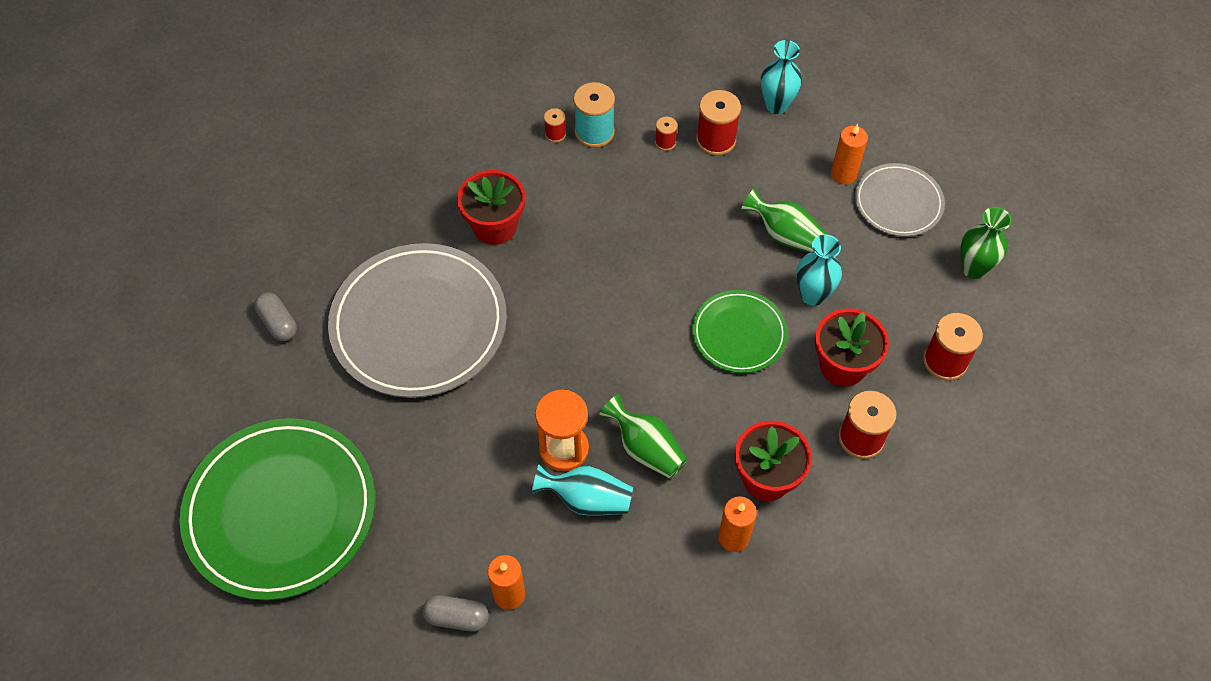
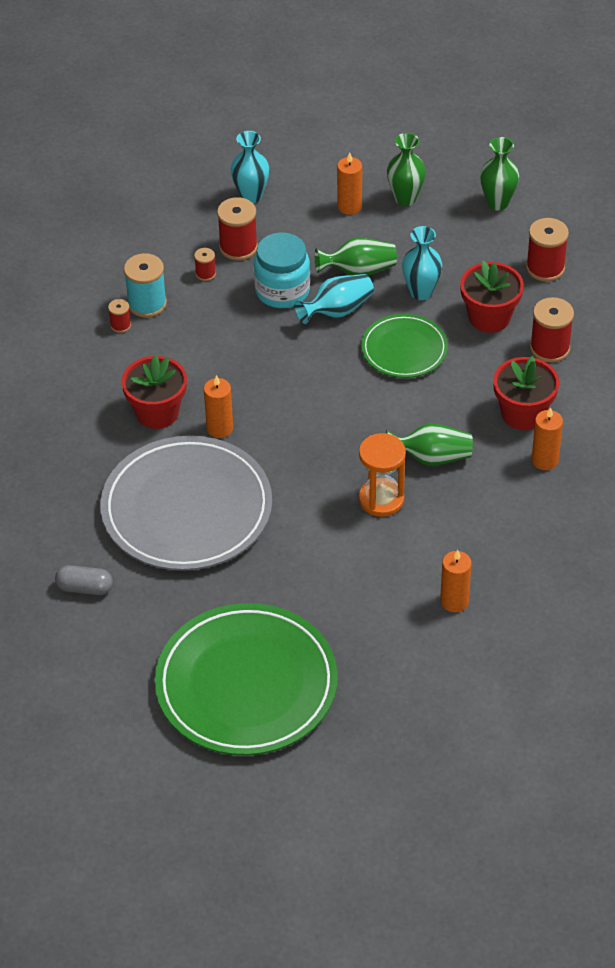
camera: 45 degrees left, 10 degrees down
(457, 617) = (439, 640): grey capsule -> none
(521, 278) = (219, 428): none -> orange candle
(587, 499) = (432, 514): turquoise vase -> turquoise vase (337, 310)
(705, 203) = (282, 291): none -> turquoise jar
(898, 203) = (405, 198): grey plate -> green vase

